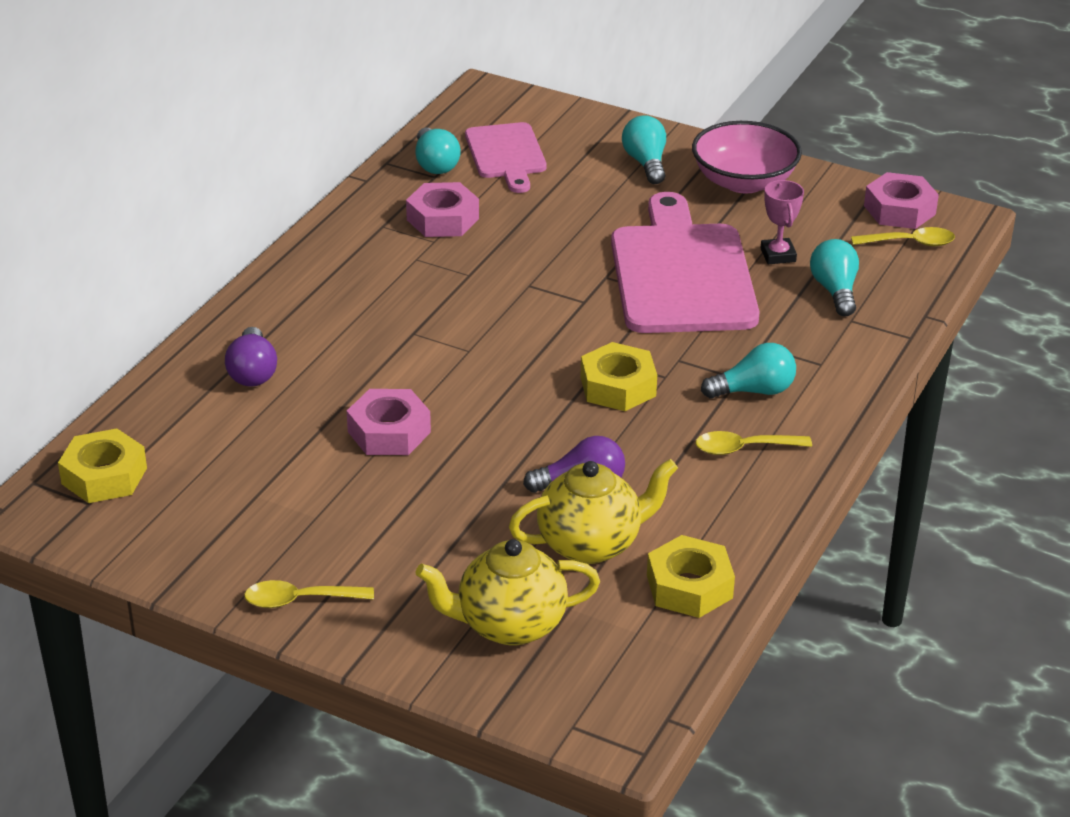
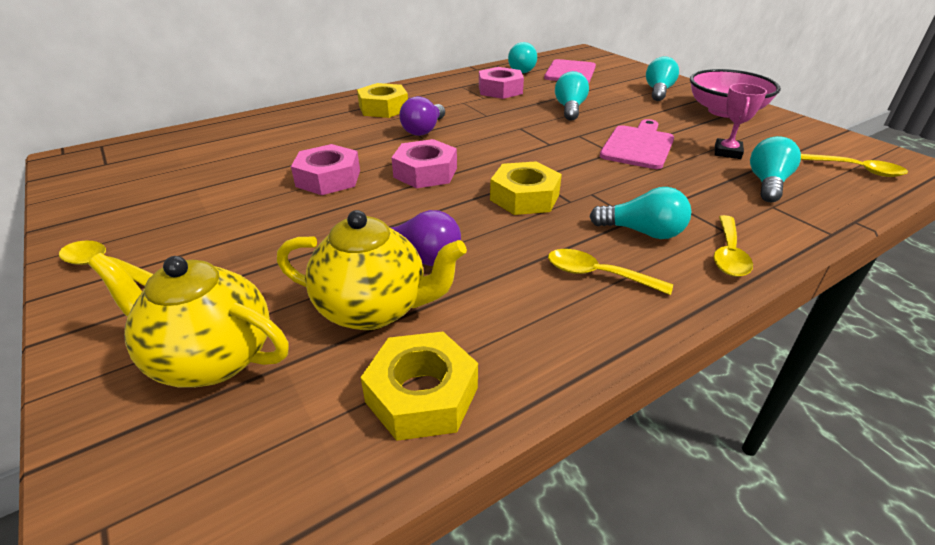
camera: 30 degrees right, 0 degrees up
(104, 476) = (137, 153): yellow nut -> yellow nut (383, 108)
(252, 372) = (297, 128): purple light bulb -> purple light bulb (424, 130)
(561, 231) = (570, 109): none -> turquoise light bulb
(681, 274) = (638, 146): pink cutting board -> pink cutting board, size x0.57
(837, 390) = (728, 254): none -> yellow spoon
(899, 210) = (854, 149): pink nut -> pink nut (425, 172)

